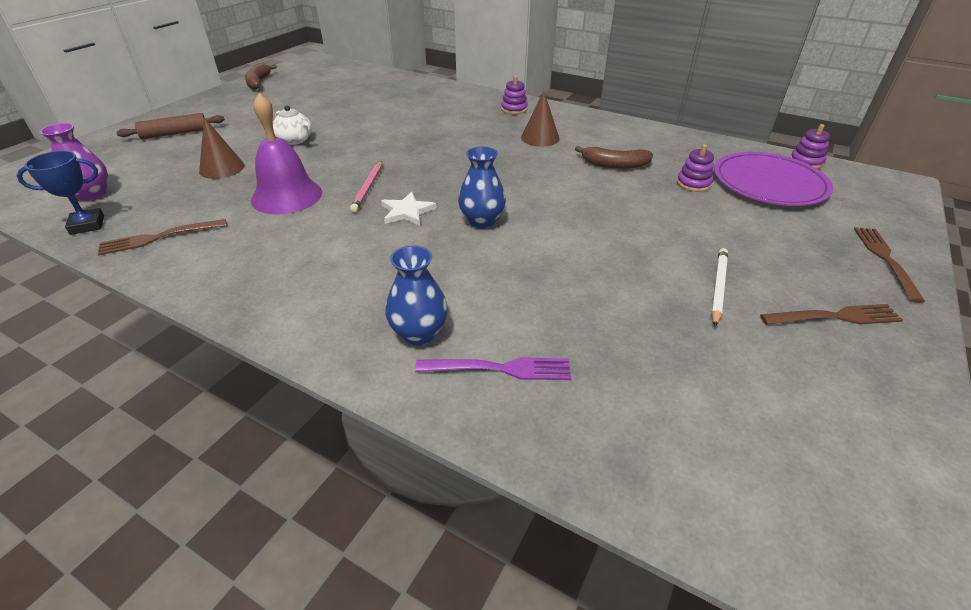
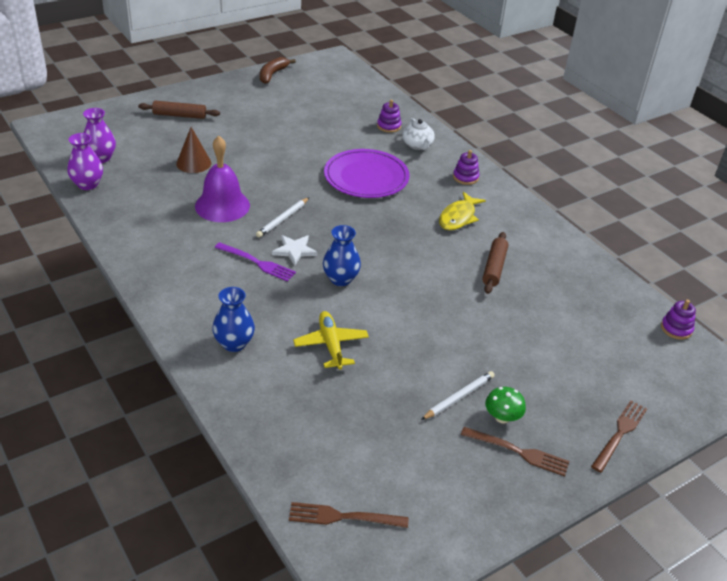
camera: 25 degrees right, 0 degrees up
(87, 225) = (88, 184): blue trophy -> purple vase
(158, 238) = (124, 211): brown fork -> brown fork (342, 517)
(295, 140) = (261, 152): white teapot -> white teapot (417, 145)
(368, 188) = (283, 219): pink pencil -> white pencil
(500, 368) = (263, 385): purple fork -> purple fork (257, 263)
(535, 288) = (331, 345): none -> yellow plane
(540, 138) = (458, 217): brown cone -> yellow fish
(614, 165) = (494, 267): brown banana -> brown rolling pin
(693, 184) = (542, 310): purple stacking toy -> purple stacking toy (389, 126)
(769, 183) = (611, 335): purple plate -> purple plate (366, 177)
(778, 289) = (502, 417): none -> green mushroom

